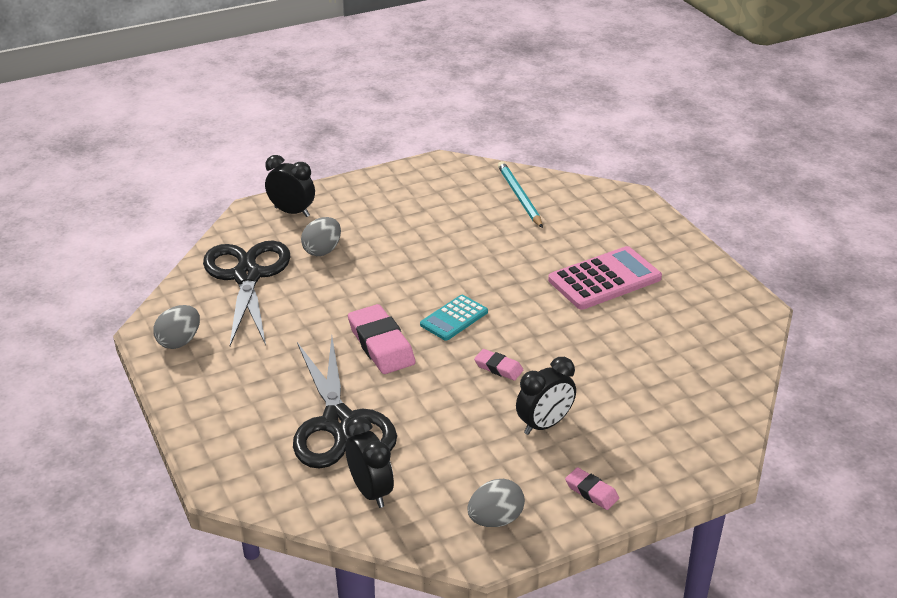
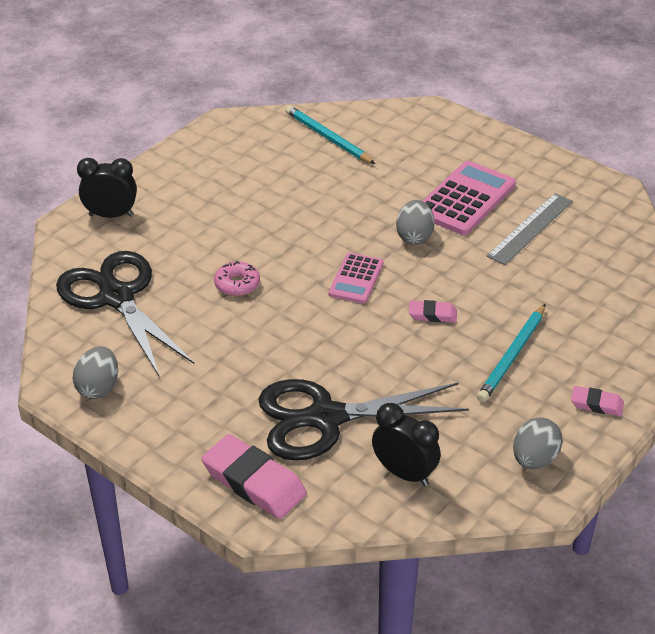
camera: 25 degrees left, 5 degrees up
(322, 250) = (174, 247): grey egg -> grey egg (414, 237)
(339, 424) = (325, 418): black scissors -> black scissors turned 120 degrees clockwise
(350, 294) = (237, 284): none -> pink donut
(381, 345) = (306, 327): pink eraser -> pink eraser (254, 482)
(454, 318) = (356, 279): turquoise calculator -> pink calculator
(544, 425) = (512, 356): black clock -> turquoise pencil
(647, 320) = (530, 228): none -> grey ruler

